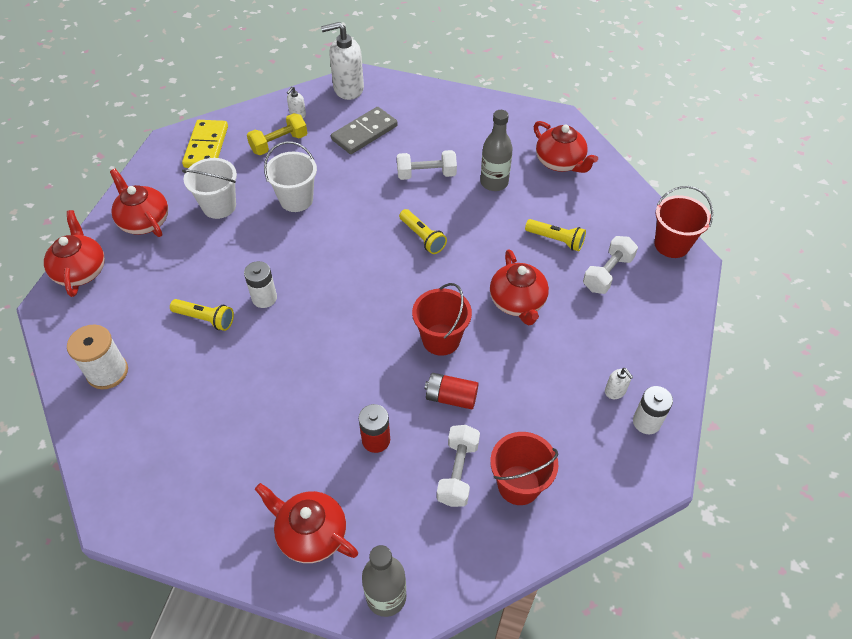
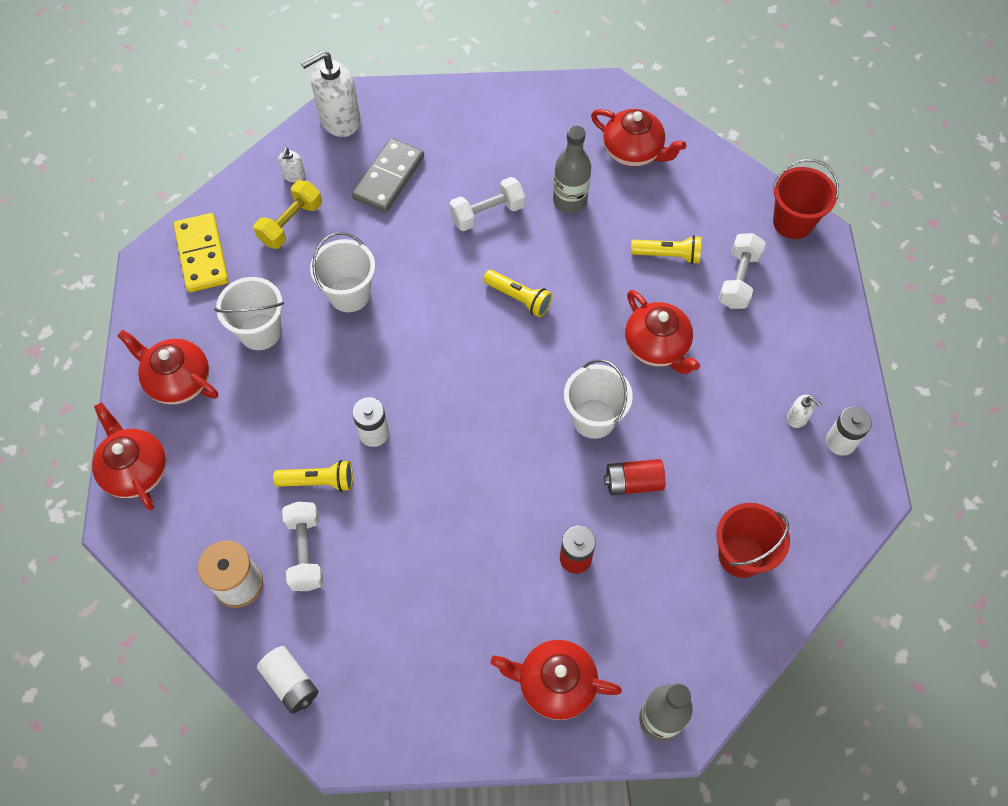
camera: 20 degrees left, 10 degrees up
(105, 458) = (290, 683): none -> white battery
(441, 339) = (593, 418): red bucket -> white bucket
(458, 472) = (675, 563): white dumbbell -> white dumbbell (305, 552)

